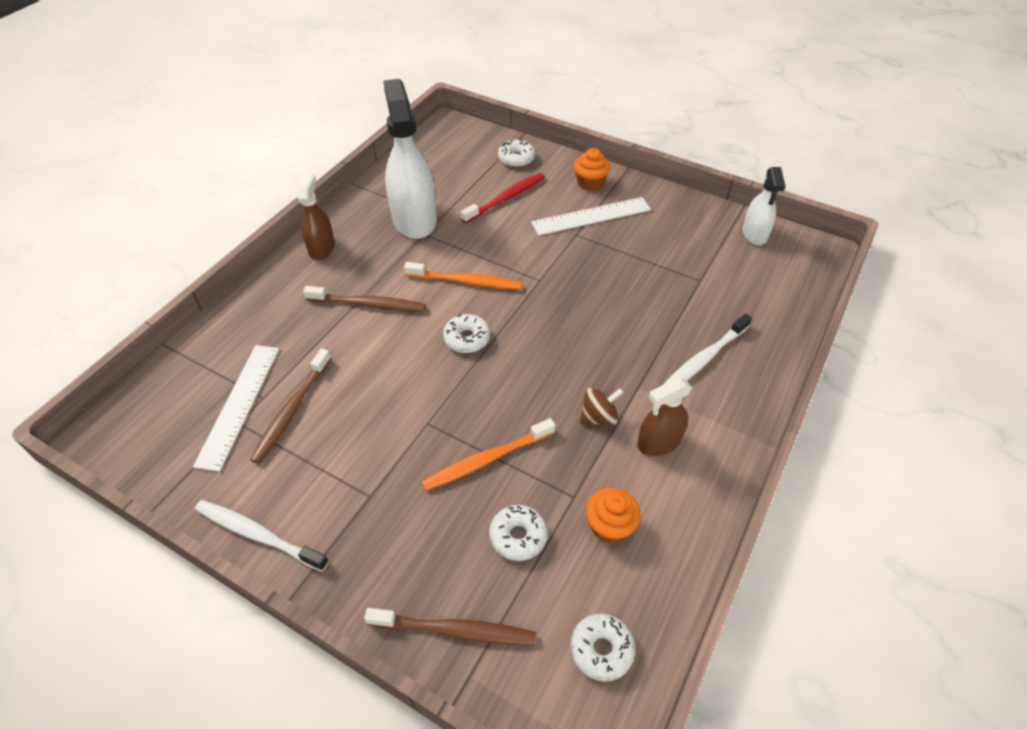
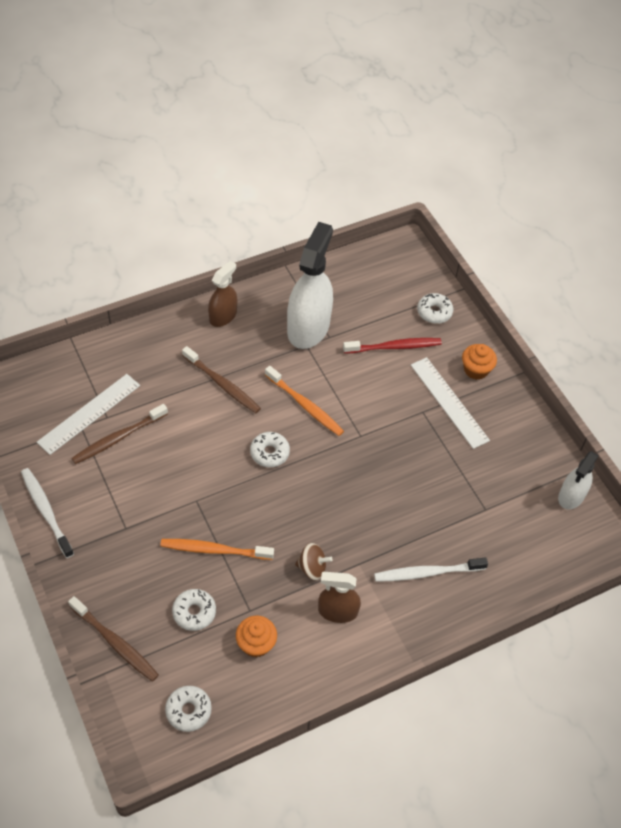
camera: 30 degrees right, 5 degrees up
(591, 216) = (449, 402): white ruler -> white ruler turned 45 degrees clockwise

